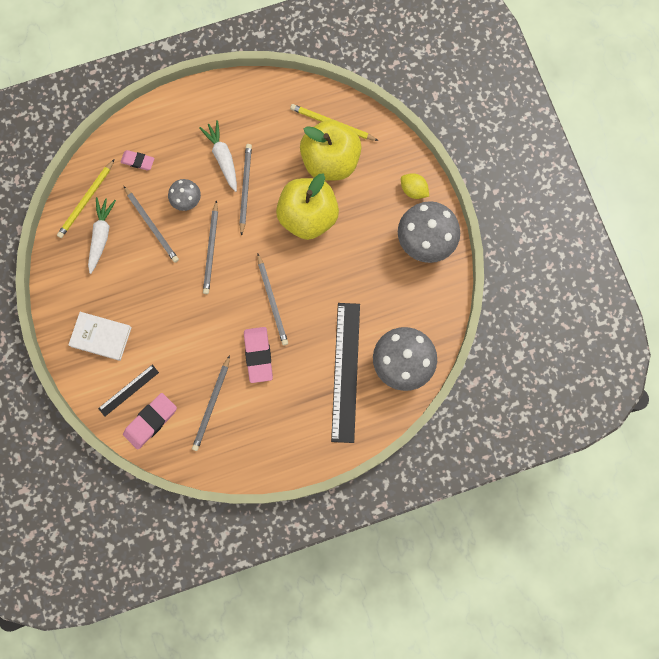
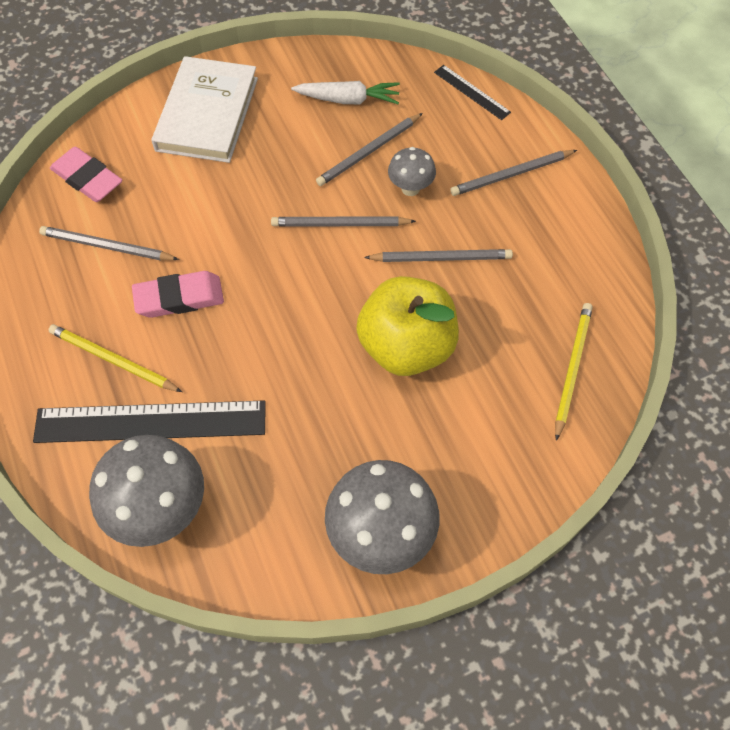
camera: 85 degrees right, 15 degrees down
(86, 200) = (396, 79): yellow pencil -> yellow pencil (113, 360)
(101, 337) = (207, 114): white book -> white book, size x1.57
(128, 390) = (132, 150): black ruler -> black ruler (471, 92)
(138, 161) = (462, 127): pink eraser -> none
(223, 158) = (485, 225): white carrot -> none
(272, 301) = (264, 309): grey pencil -> grey pencil (511, 175)
(330, 161) = (506, 371): yellow apple -> none
(413, 190) = (475, 508): yellow lemon -> none

